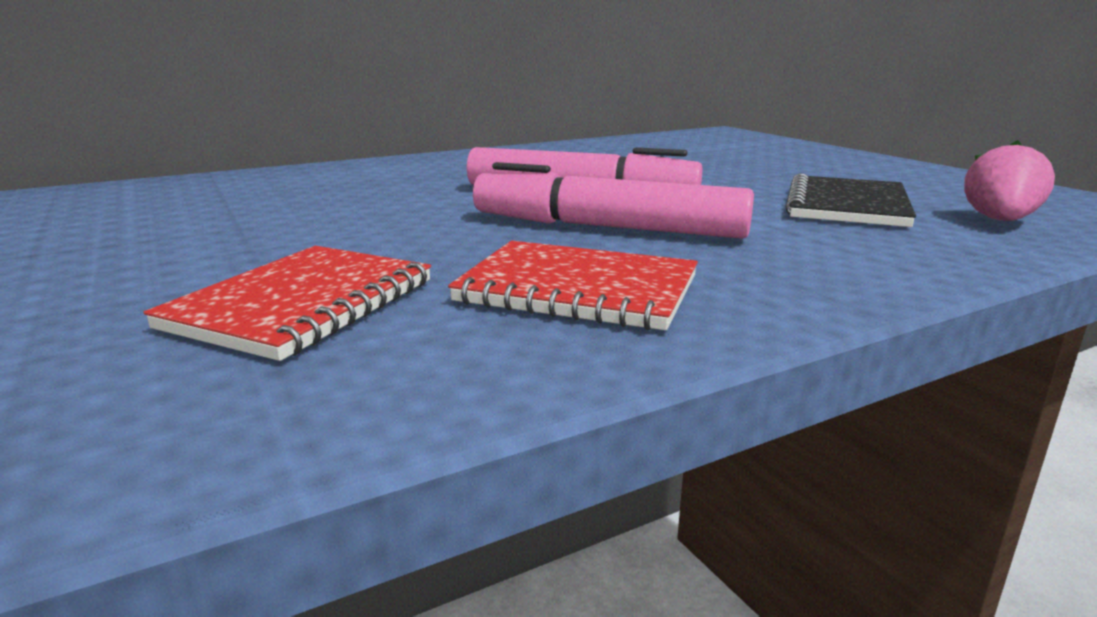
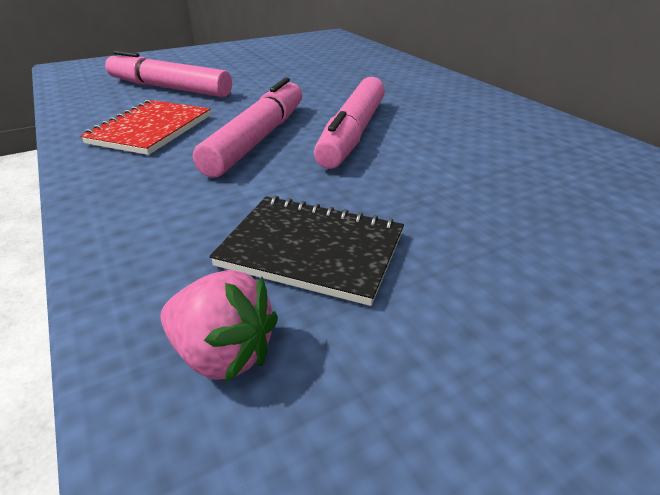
camera: 90 degrees right, 15 degrees up
(303, 304) = (169, 88): red notebook -> pink marker

